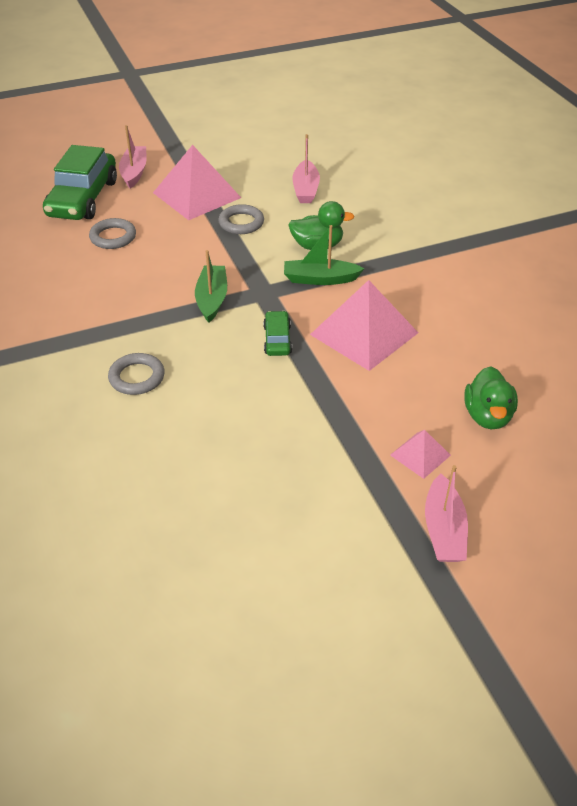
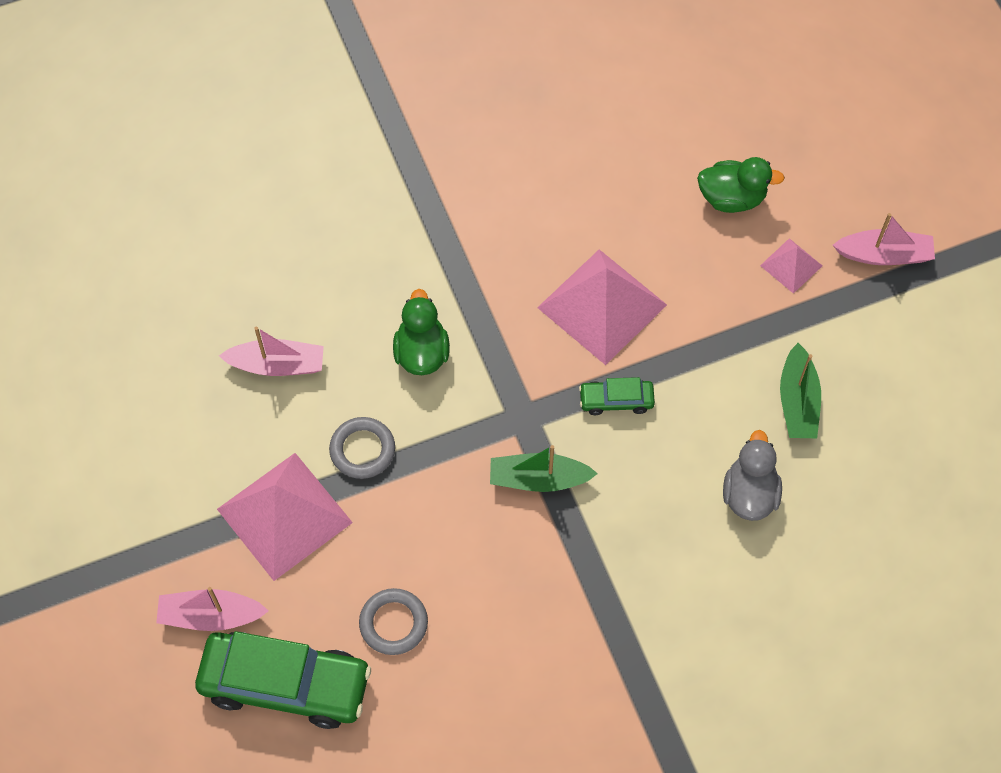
camera: 90 degrees left, 20 degrees up
(137, 377) = (690, 554): grey ring -> none
(186, 415) = (749, 493): none -> grey duck
(320, 279) = (495, 351): green boat -> green boat (797, 401)

